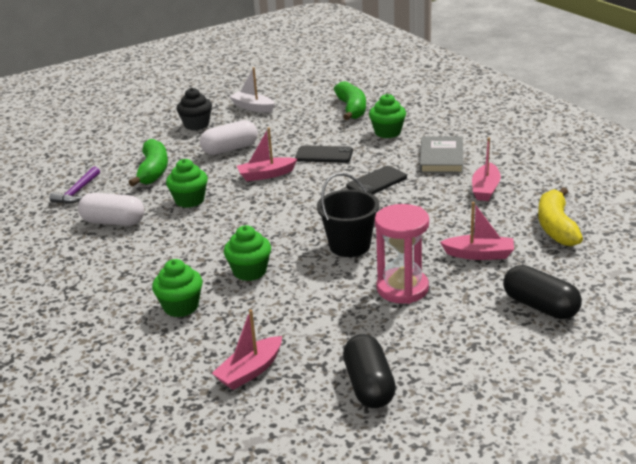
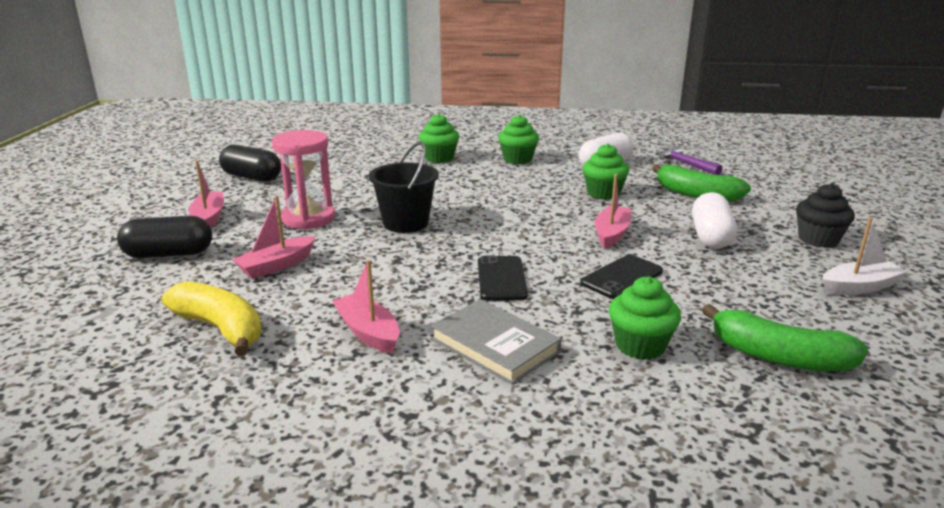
camera: 125 degrees right, 5 degrees down
(250, 271) = (441, 183): green cupcake -> green cupcake (517, 159)
(250, 371) = (335, 158): pink boat -> pink boat (209, 218)

